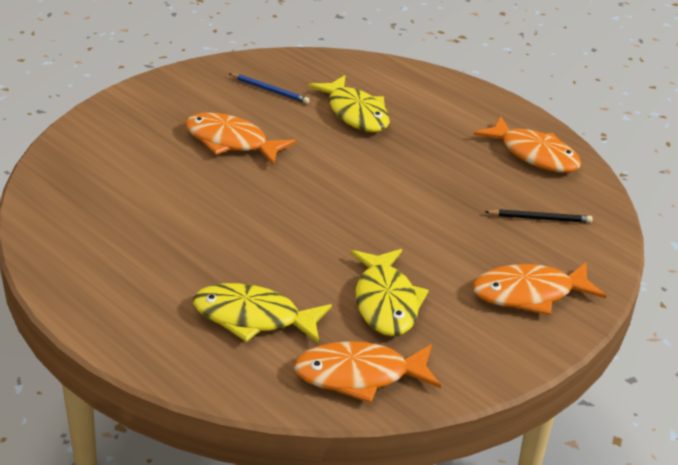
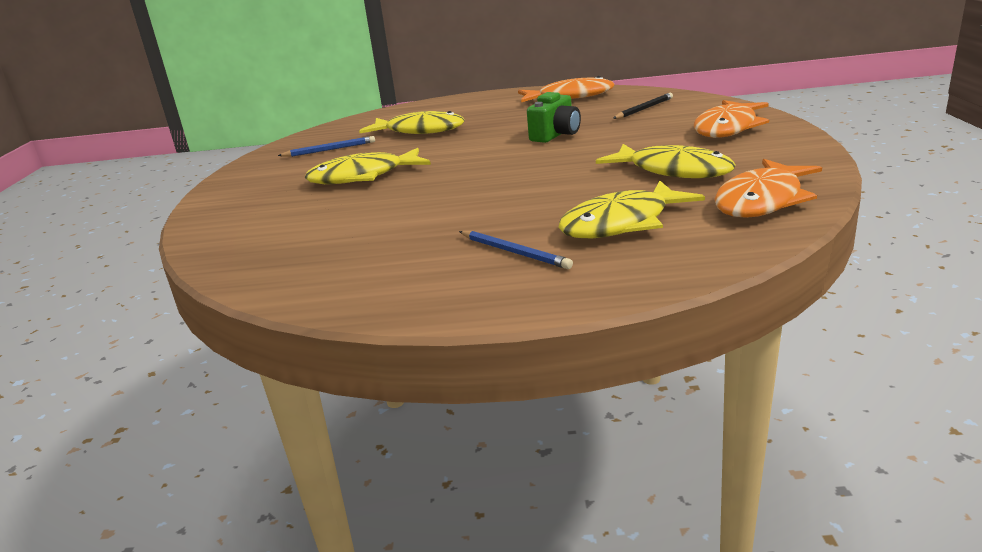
camera: 40 degrees left, 10 degrees down
(164, 288) = (514, 252): none -> blue pencil
(231, 142) = (363, 177): orange fish -> yellow fish
(414, 197) = (555, 135): none -> green camera

